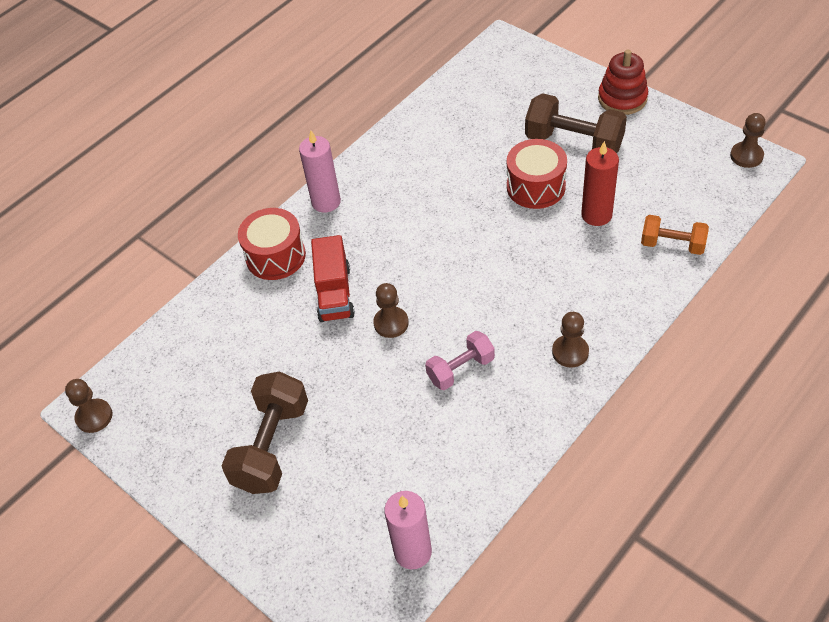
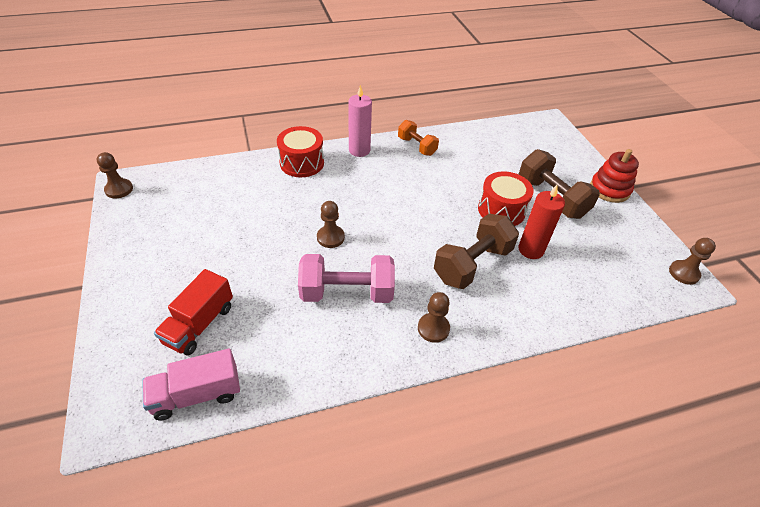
camera: 25 degrees right, 5 degrees down
(271, 446) = (188, 265): brown dumbbell -> brown dumbbell (472, 264)
(334, 293) = (314, 201): red truck -> red truck (199, 324)
(413, 552) = (197, 394): pink candle -> pink truck
(460, 369) = (347, 292): pink dumbbell -> pink dumbbell, size x1.64
(672, 244) = (574, 301): orange dumbbell -> orange dumbbell (417, 146)

